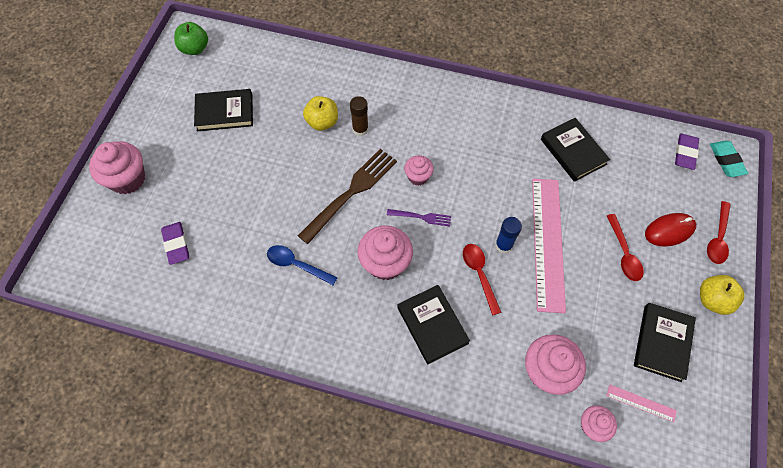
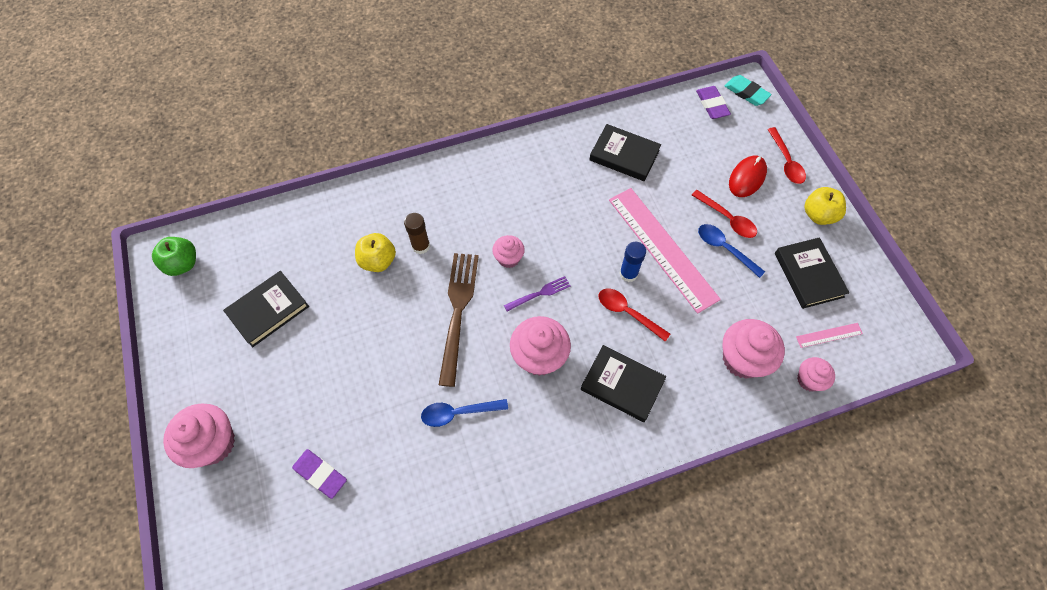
camera: 35 degrees left, 0 degrees up
(602, 275) = (724, 248): none -> blue spoon

